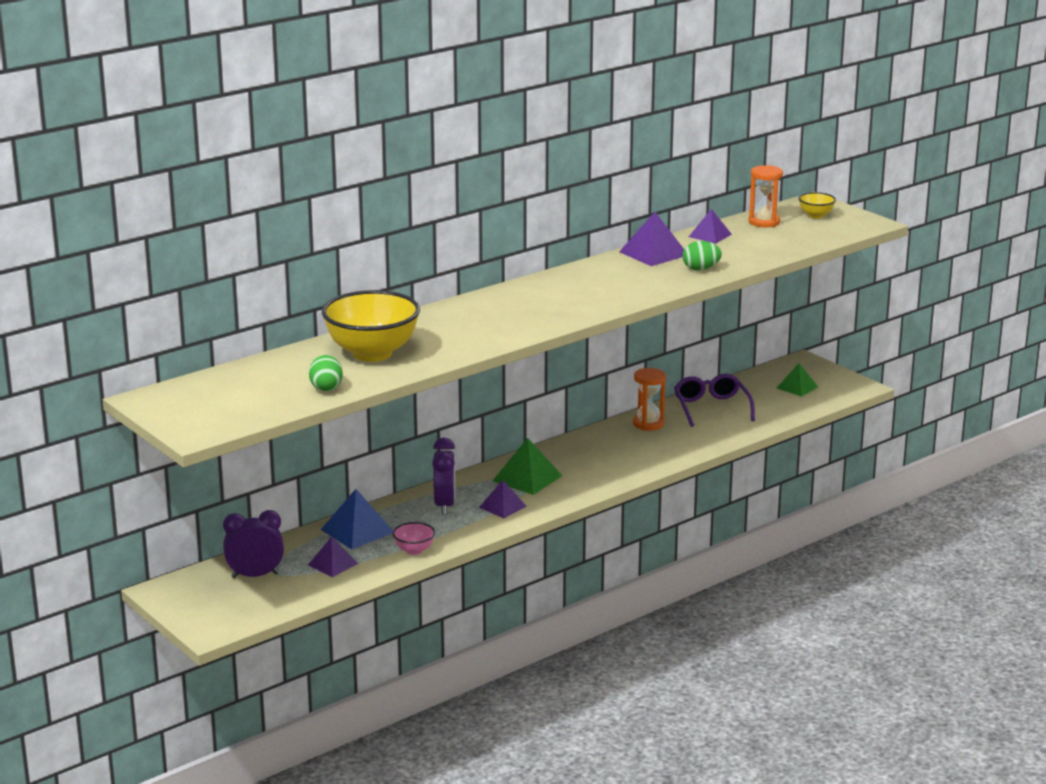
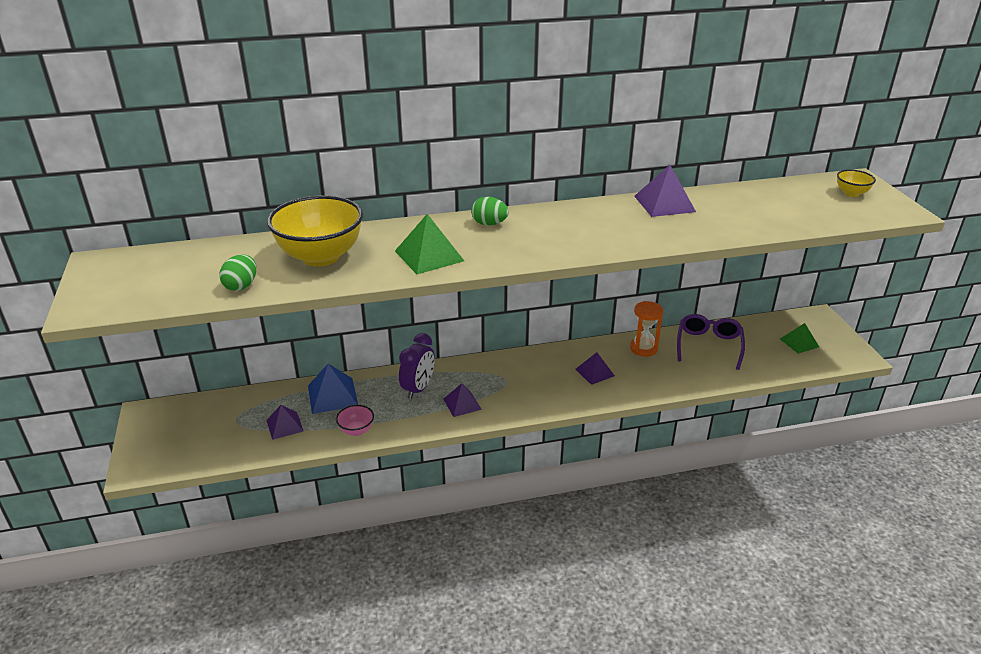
camera: 25 degrees right, 10 degrees up
(255, 575) = (220, 419): purple clock -> none
(527, 478) = (504, 378): green pyramid -> green pyramid (429, 255)
(701, 269) = (696, 229): green egg -> green egg (489, 224)
(710, 235) = (732, 195): purple pyramid -> purple pyramid (594, 372)
(764, 222) = (794, 191): orange hourglass -> none

